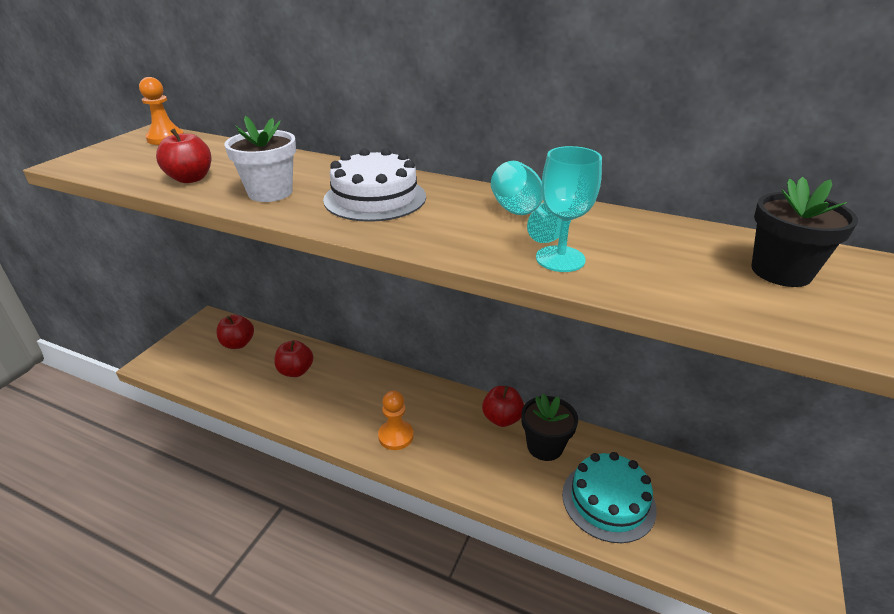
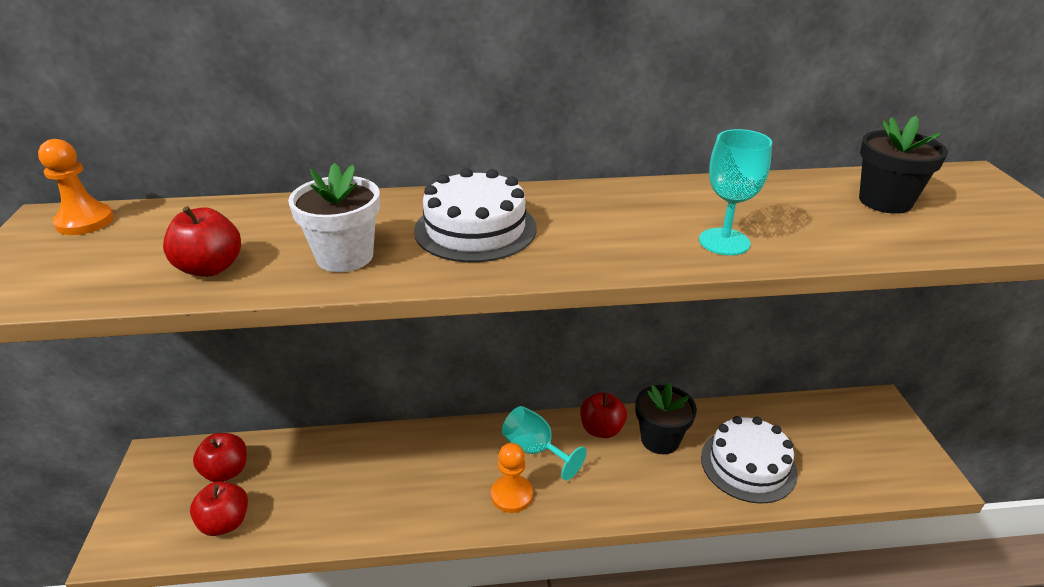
camera: 30 degrees left, 0 degrees up
(296, 371) = (335, 473): red apple -> red apple (225, 523)
(521, 215) = (640, 208): turquoise goblet -> turquoise goblet (535, 450)
(608, 501) = (748, 465): turquoise cake -> white cake

